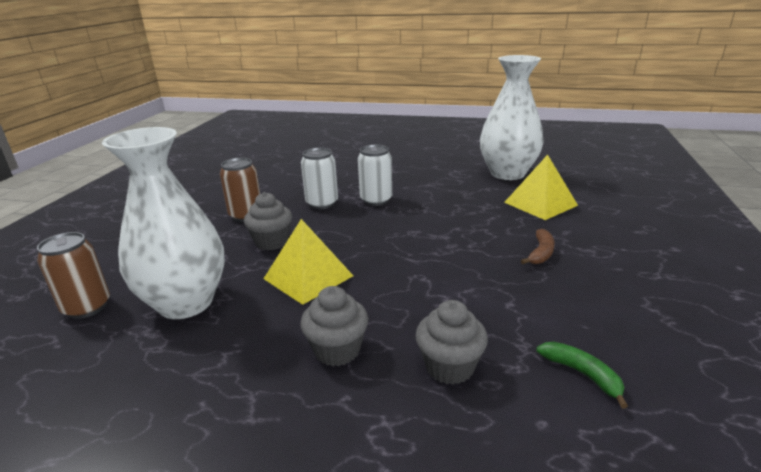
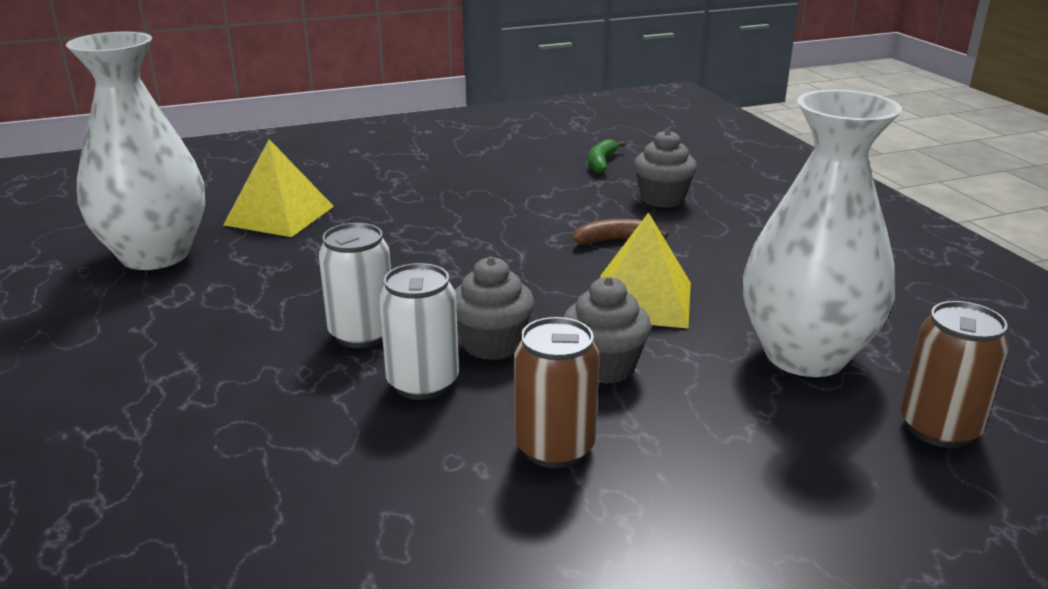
camera: 125 degrees left, 0 degrees up
(337, 350) = (717, 242): grey cupcake -> grey cupcake (492, 344)
(541, 253) = (427, 197): brown banana -> brown banana (614, 240)

